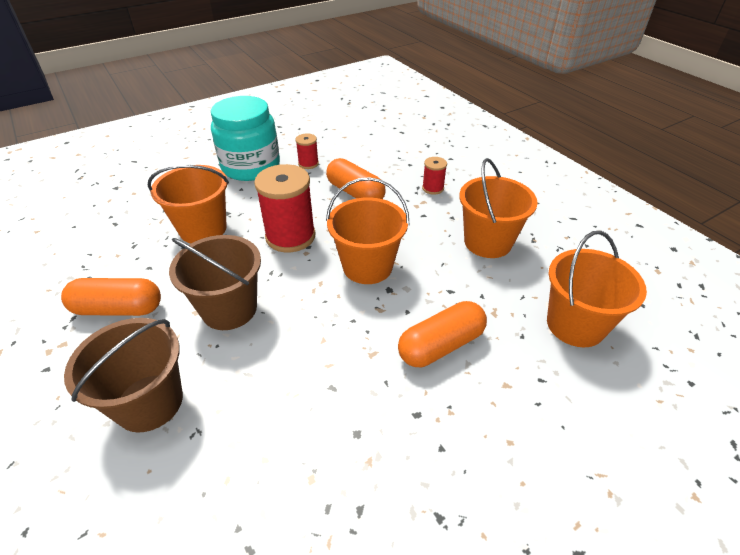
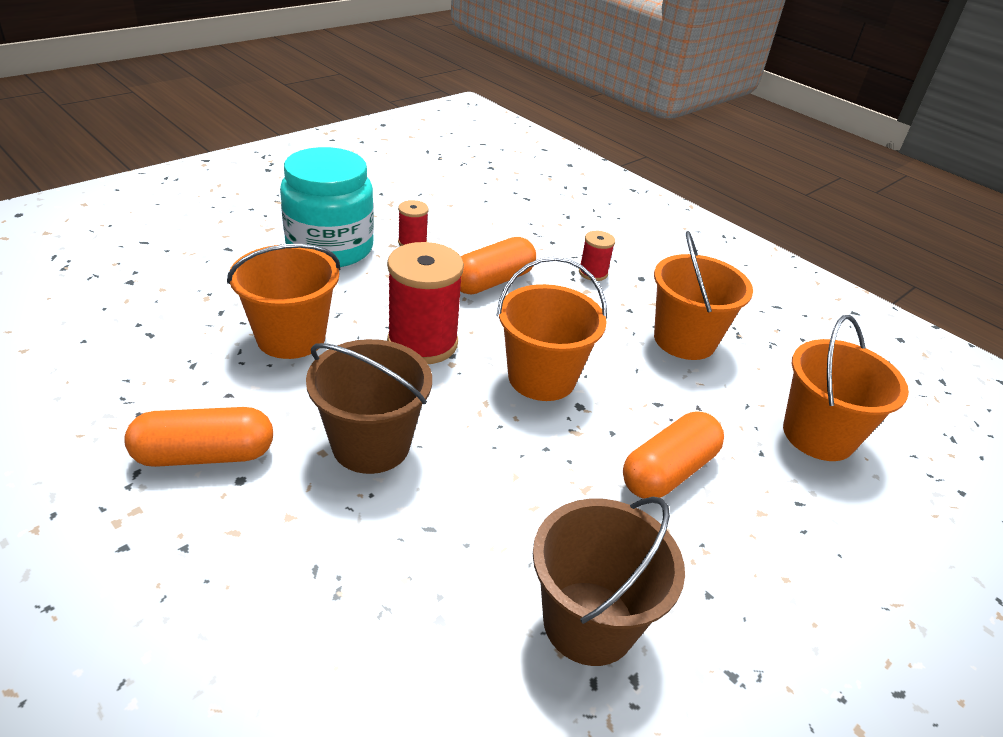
camera: 15 degrees left, 5 degrees down
(149, 402) = (302, 578): brown bucket -> brown bucket (589, 622)
(355, 193) = (492, 281): orange capsule -> orange capsule turned 75 degrees counterclockwise

